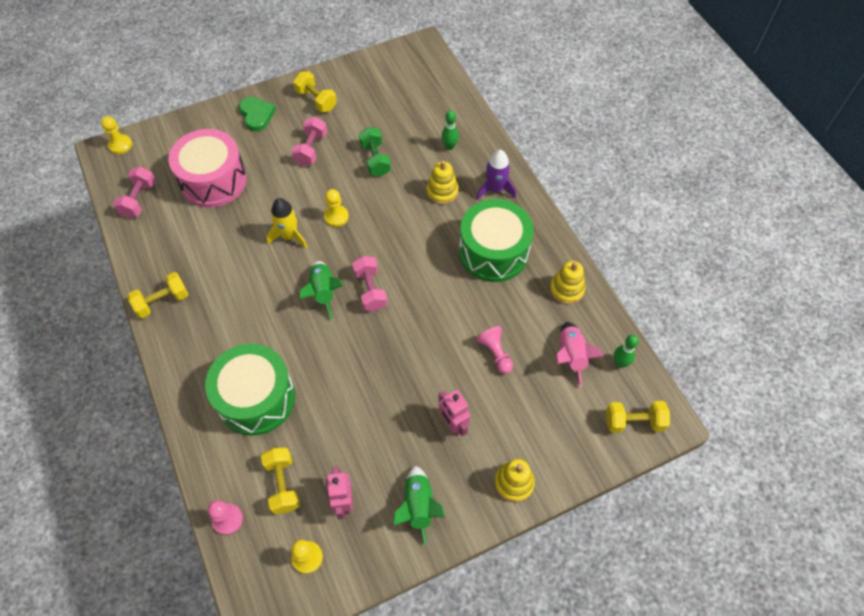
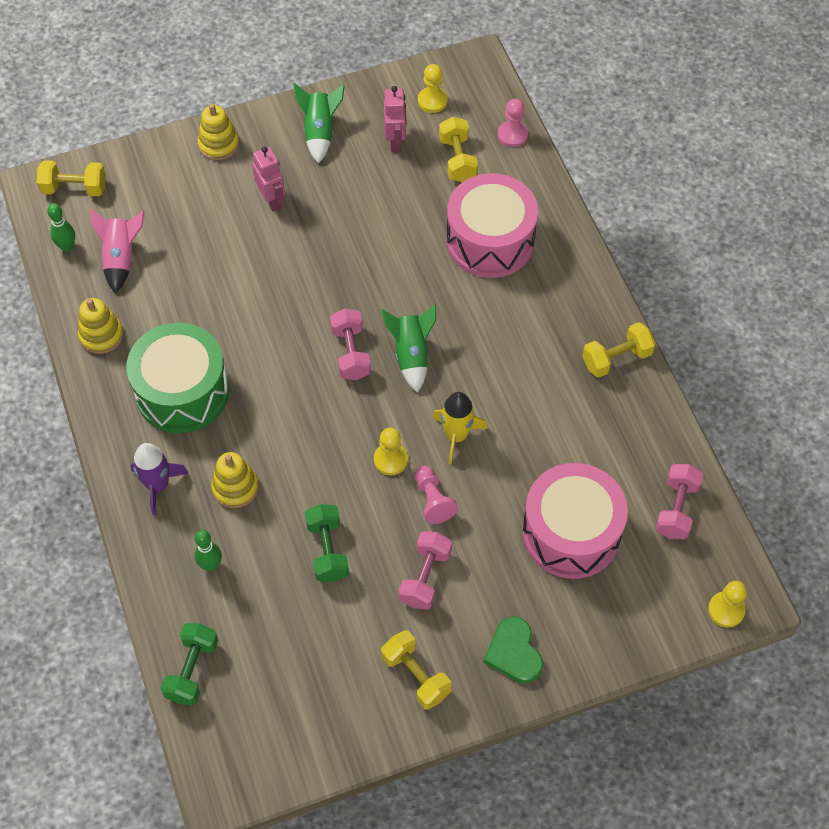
camera: 175 degrees left, 0 degrees up
(256, 398) = (490, 241): green drum -> pink drum
(449, 94) = (192, 670): none -> green dumbbell
(495, 353) = (209, 268): pink pawn -> pink pawn (432, 500)

